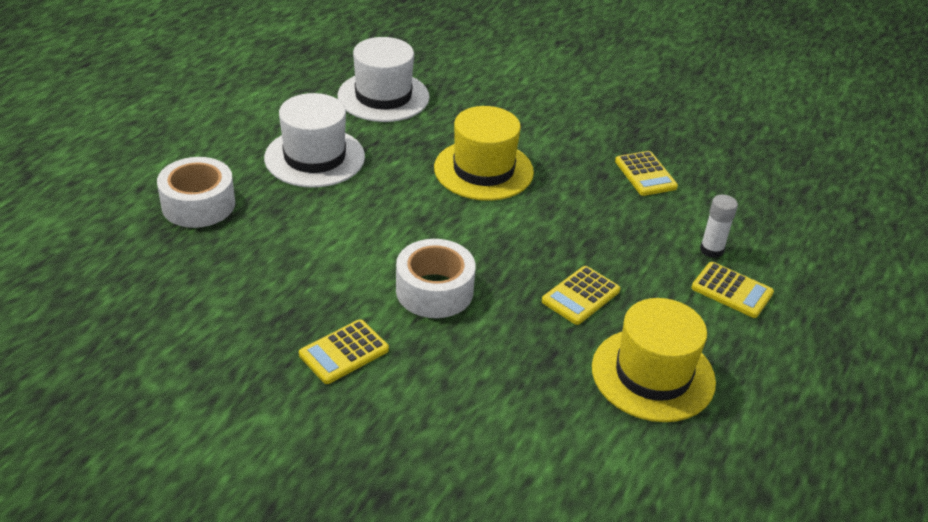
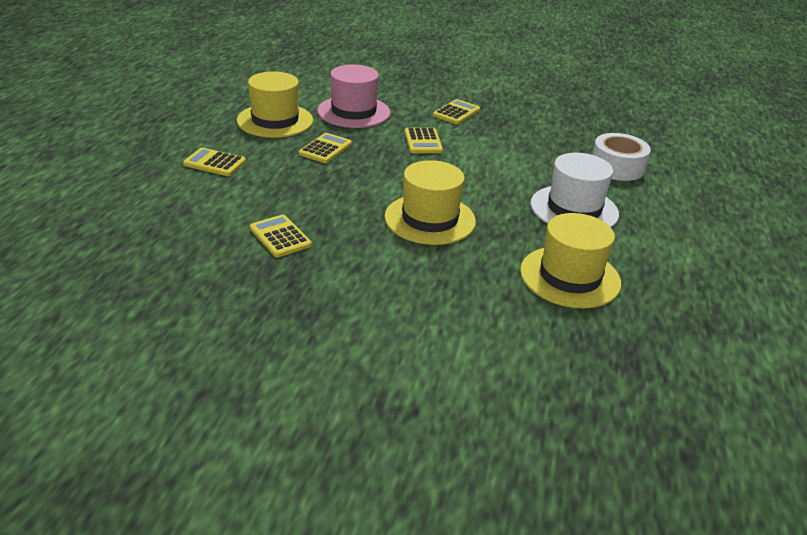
camera: 165 degrees right, 5 degrees down
(383, 96) = (570, 277): white hat -> yellow hat
(434, 291) = (423, 141): white tape -> yellow calculator
(519, 380) = (353, 112): none -> pink hat
(711, 250) = (225, 185): white glue stick -> none

